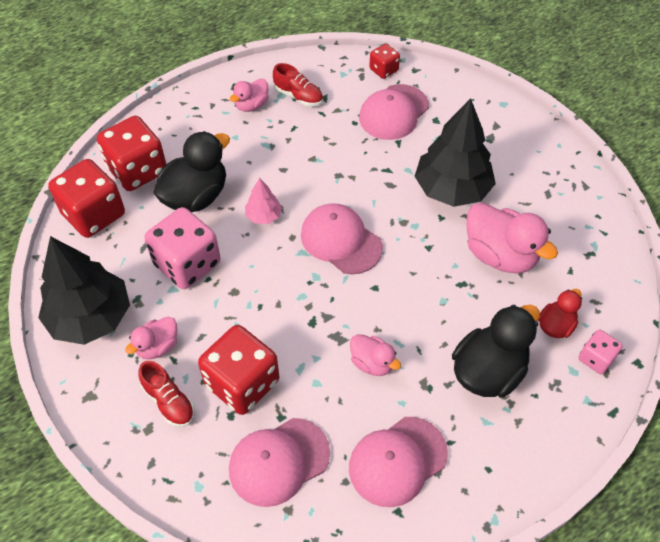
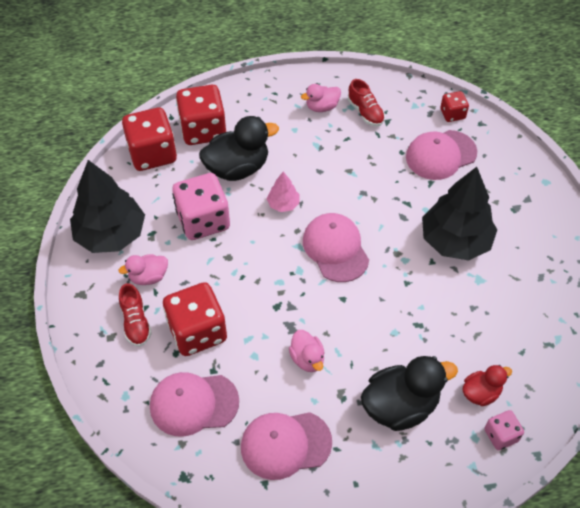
camera: 25 degrees right, 0 degrees up
(500, 255) = (466, 313): pink duck -> none

